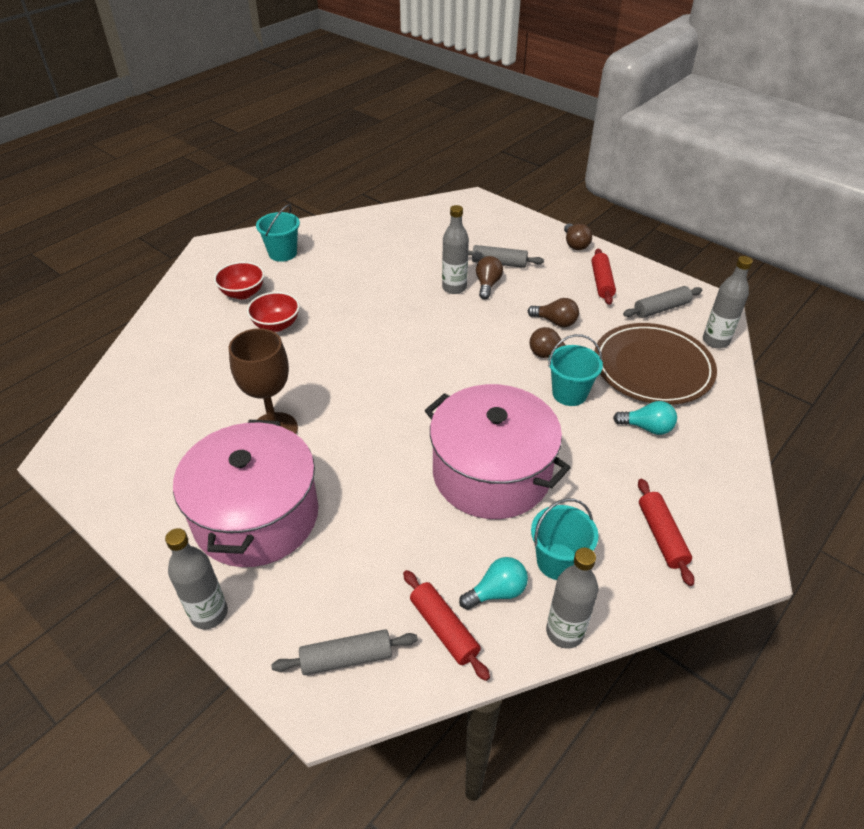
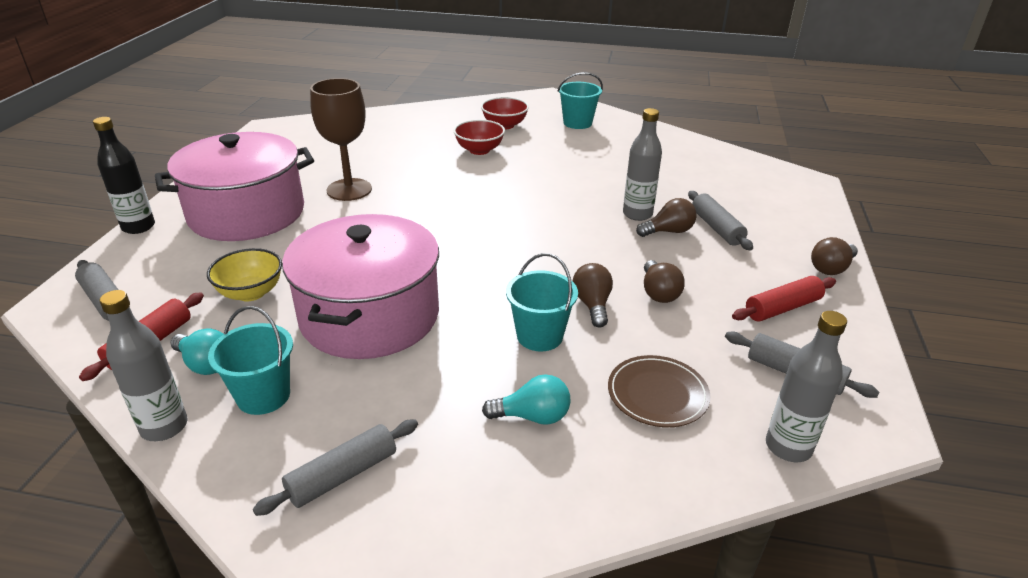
camera: 60 degrees right, 10 degrees down
(209, 613) = (138, 227): grey bottle -> black bottle
(408, 541) = (251, 293): none -> yellow bowl
(647, 427) = (532, 416): turquoise light bulb -> turquoise light bulb turned 75 degrees counterclockwise
(652, 367) = (657, 394): brown plate -> brown plate, size x0.55
(661, 536) = (342, 475): red rolling pin -> grey rolling pin

